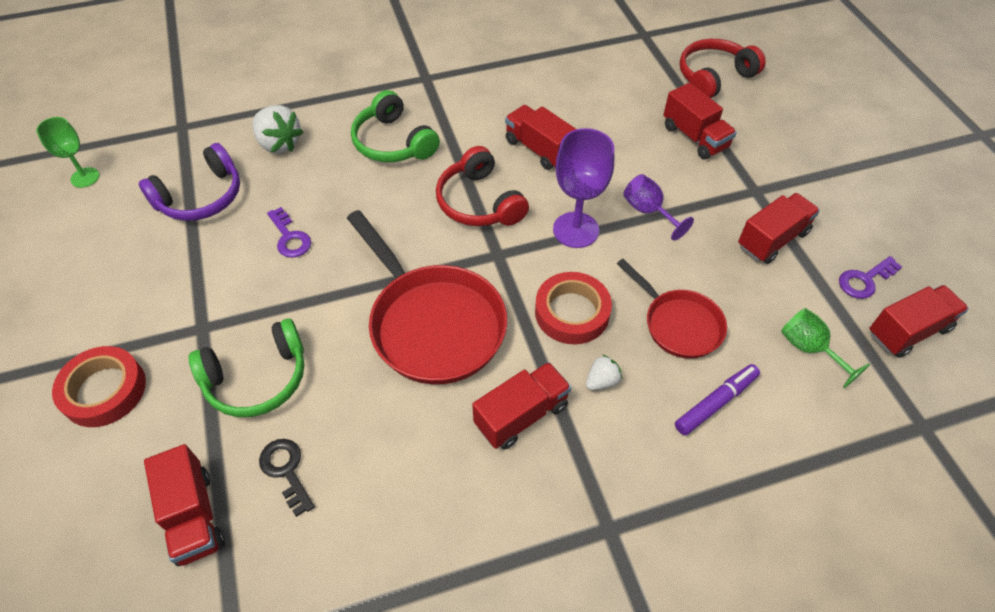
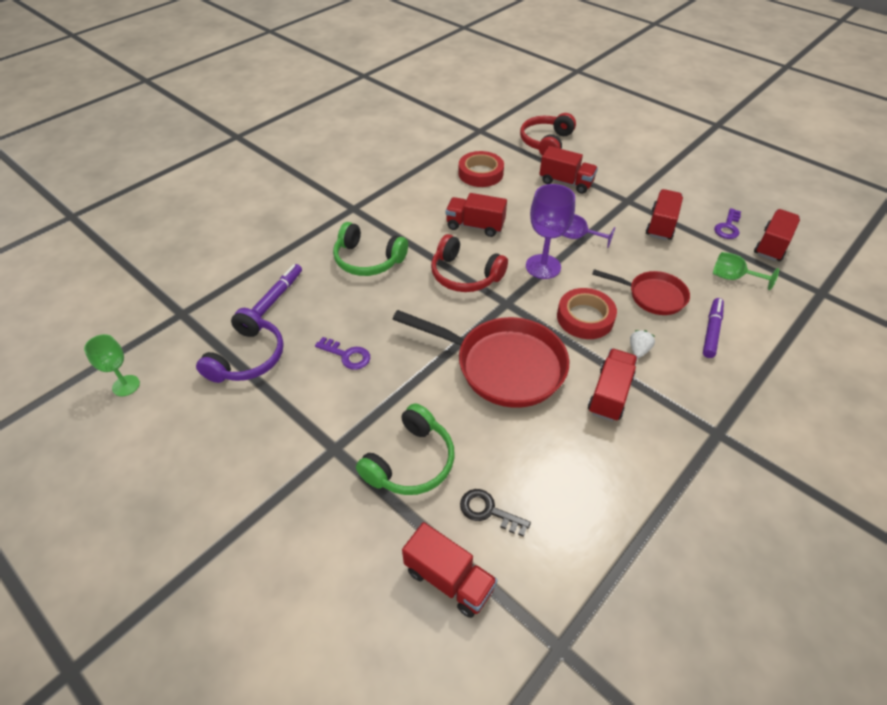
camera: 30 degrees left, 5 degrees down
(104, 390) = (294, 532): red tape -> red tape (480, 173)
(279, 144) = (278, 294): white strawberry -> purple marker

